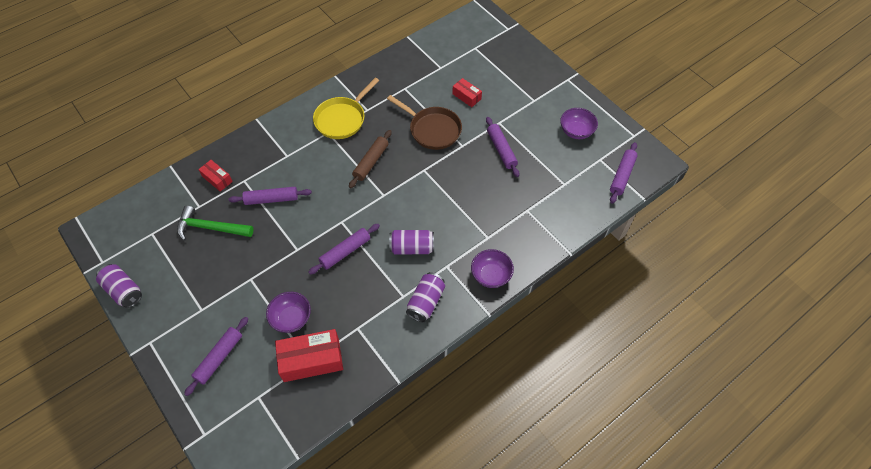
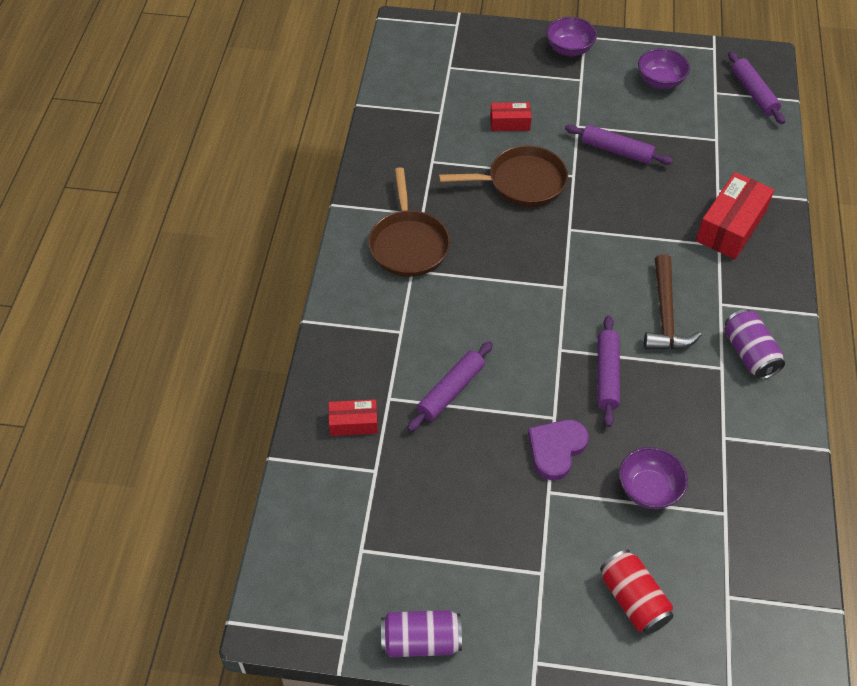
camera: 45 degrees left, 5 degrees down
(211, 228) = (425, 480): green hammer -> none
(219, 357) = (633, 600): purple rolling pin -> red can
(278, 264) = (556, 449): none -> purple heart
(311, 360) = (725, 509): red box -> red box (731, 226)
(342, 119) = (408, 244): yellow pan -> brown pan
(371, 162) = (504, 264): brown rolling pin -> none
(412, 248) = (665, 314): purple can -> brown hammer
(491, 275) = (770, 277): purple bowl -> purple bowl (569, 49)

